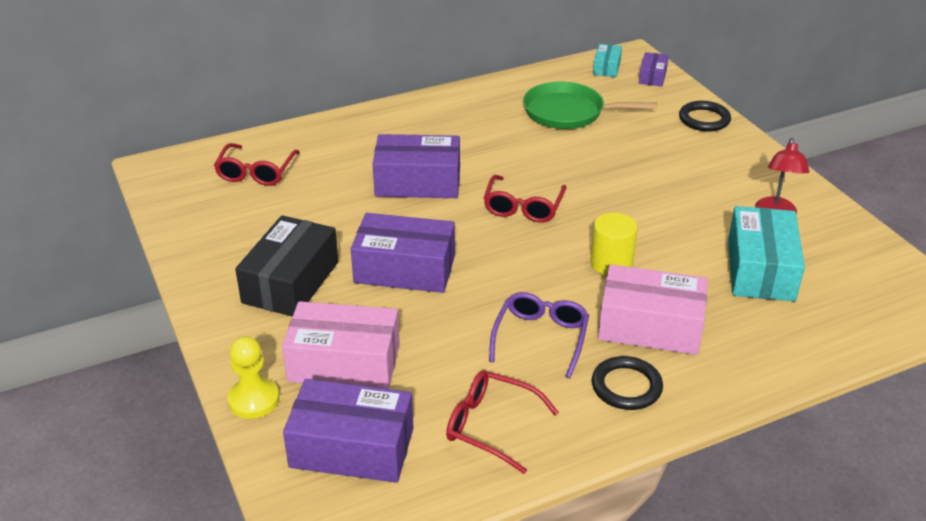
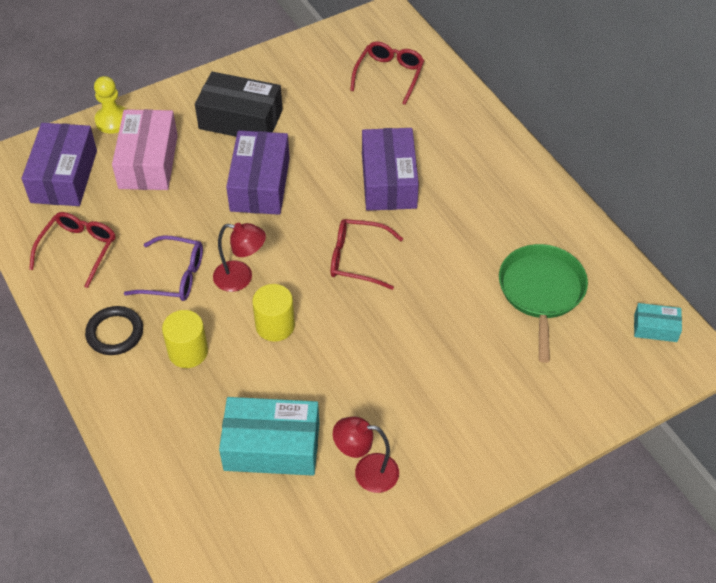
camera: 85 degrees right, 15 degrees up
(256, 172) = (389, 75): red glasses -> red glasses turned 105 degrees clockwise
(545, 286) = (241, 278): none -> red lamp
(650, 326) = (188, 352): pink box -> yellow cylinder
(652, 76) = (646, 374): purple box -> none
(704, 119) = (554, 421): black ring -> none

